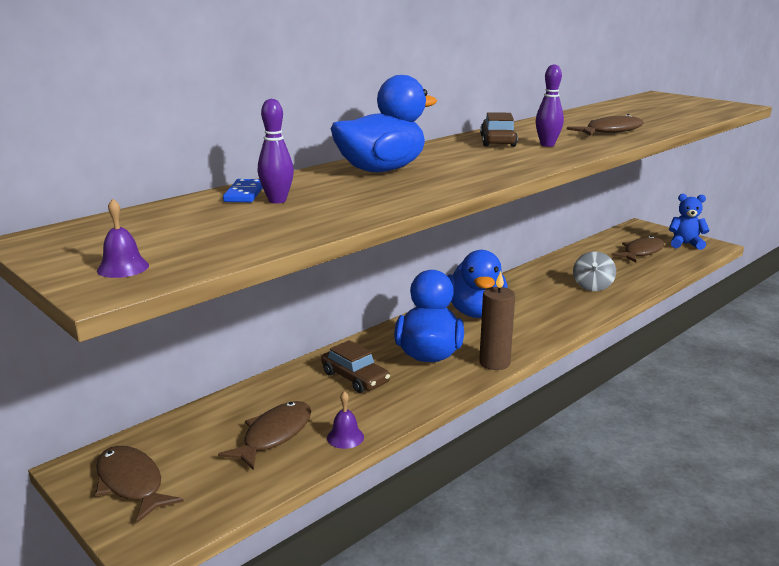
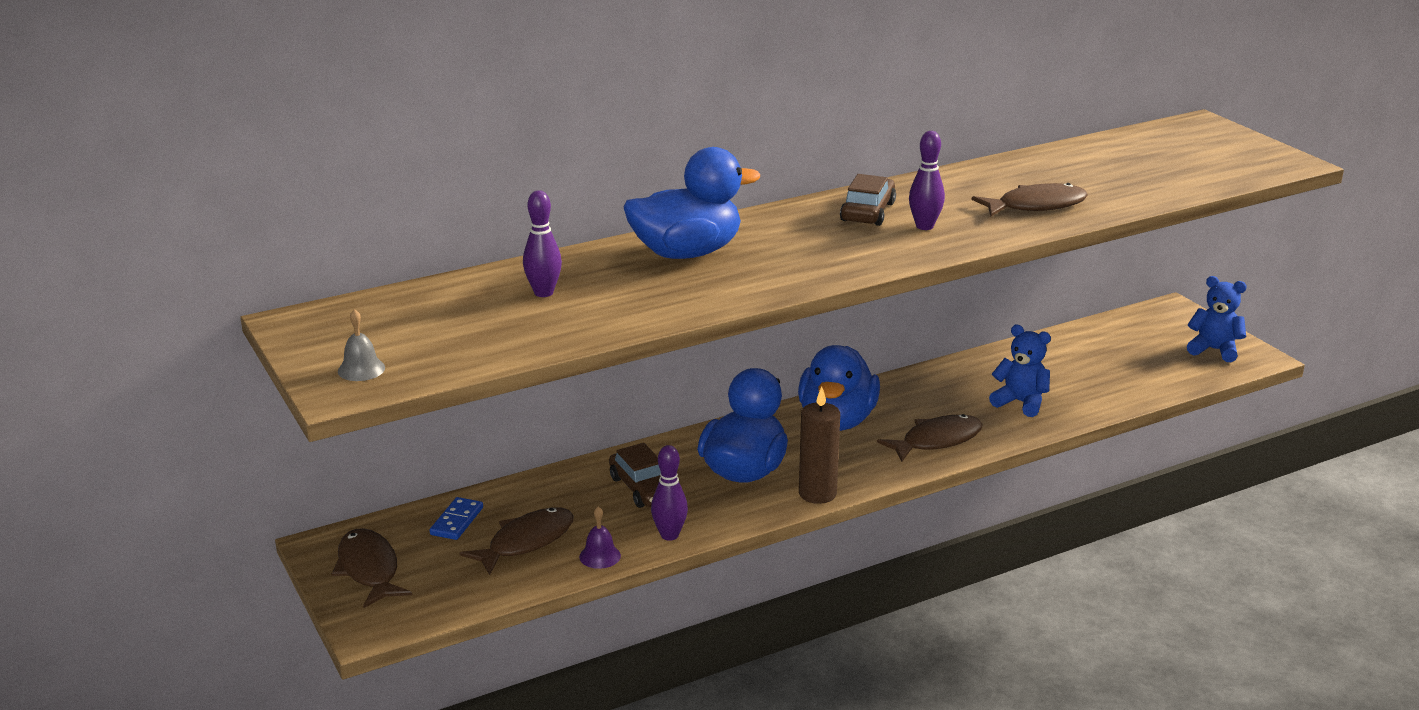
camera: 15 degrees right, 5 degrees up
(123, 268) = (361, 369): purple bell -> grey bell
(244, 194) = (515, 277): blue domino -> blue domino (456, 521)
(396, 411) = (669, 535): none -> purple bowling pin
(592, 286) = (1020, 403): grey spinning top -> blue teddy bear
(641, 252) = (1135, 356): brown fish -> brown fish (937, 440)

